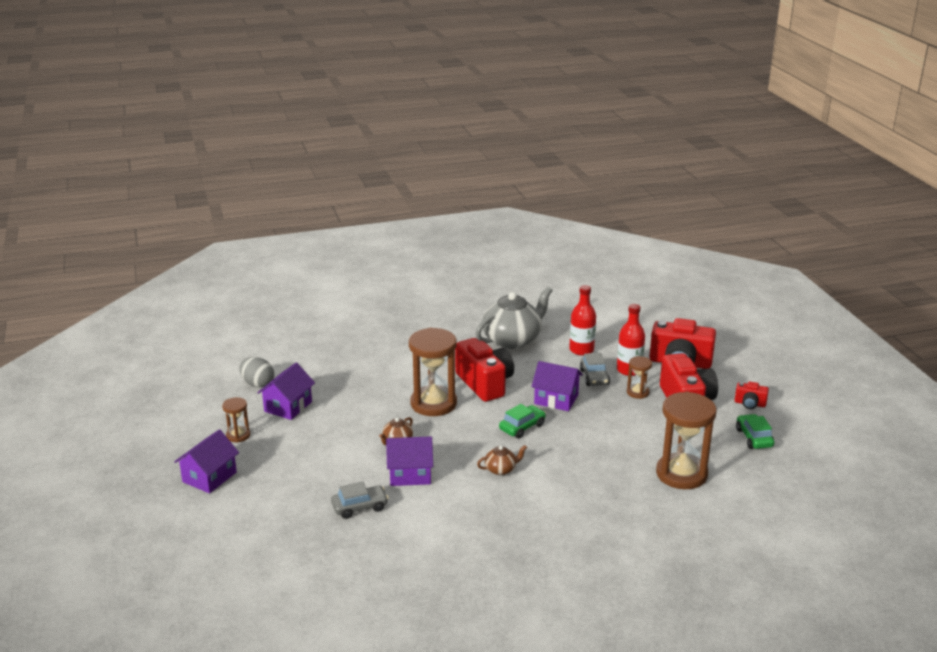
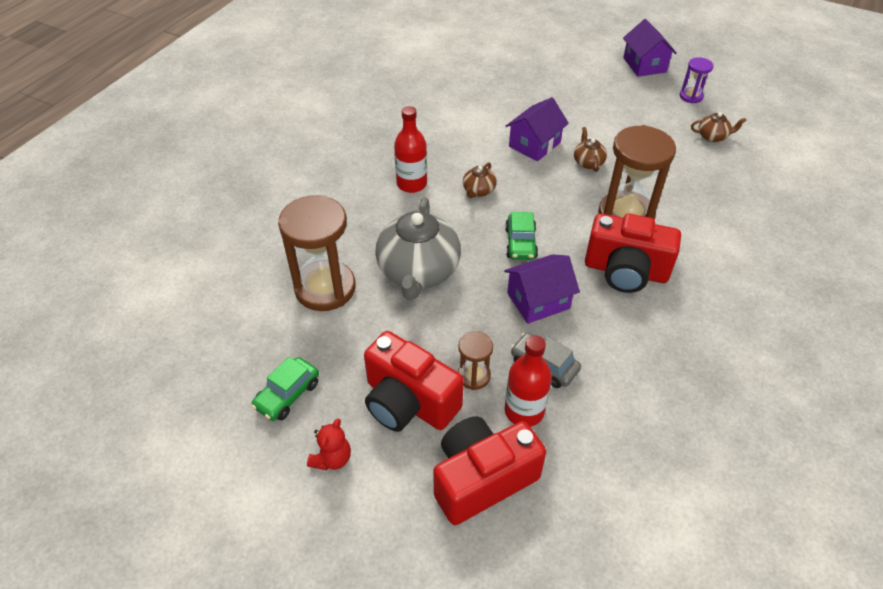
camera: 135 degrees right, 20 degrees up
(238, 435) = (691, 96): brown hourglass -> purple hourglass
(258, 384) = (773, 138): grey egg -> none
(288, 406) = (712, 136): purple house -> brown teapot
(360, 507) = (525, 104): grey car -> none
(512, 340) = (703, 361): grey teapot -> grey teapot (418, 272)
(581, 350) = (615, 406): red bottle -> red bottle (411, 184)
(750, 404) = (332, 458): red camera -> red teddy bear
(754, 438) = (287, 395): green car -> green car turned 90 degrees clockwise

